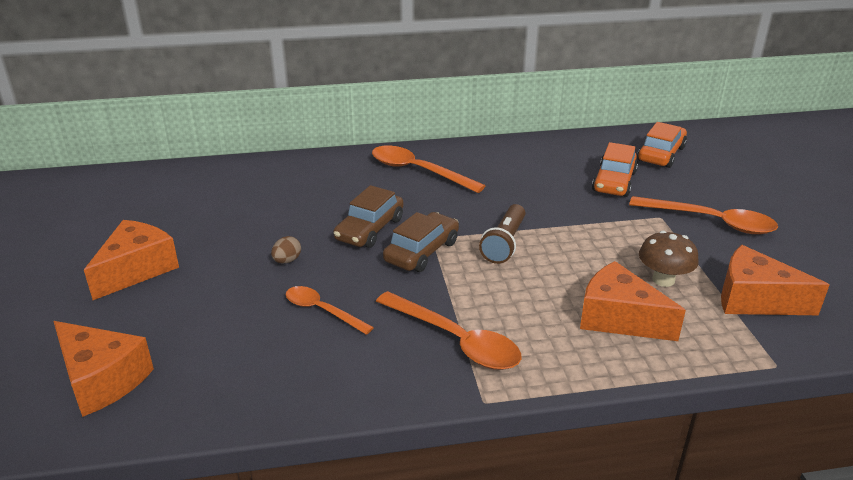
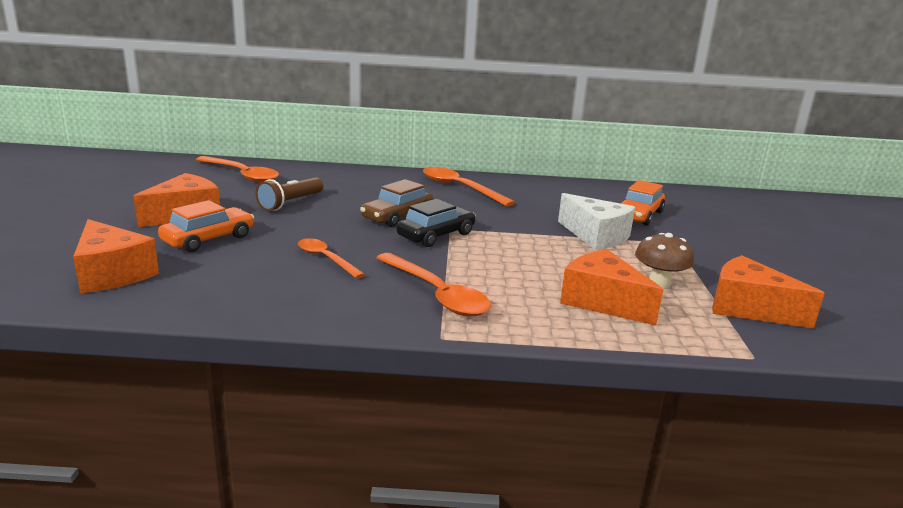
camera: 10 degrees right, 10 degrees down
(287, 260) = (314, 225): brown egg -> none
(422, 251) = (436, 235): brown car -> black car
(504, 243) = (515, 240): brown flashlight -> brown flashlight (290, 203)
(582, 222) = (596, 236): none -> white cheese
(661, 154) = (692, 204): orange car -> orange car (208, 239)
(711, 222) = (724, 251): orange spoon -> orange spoon (241, 175)

